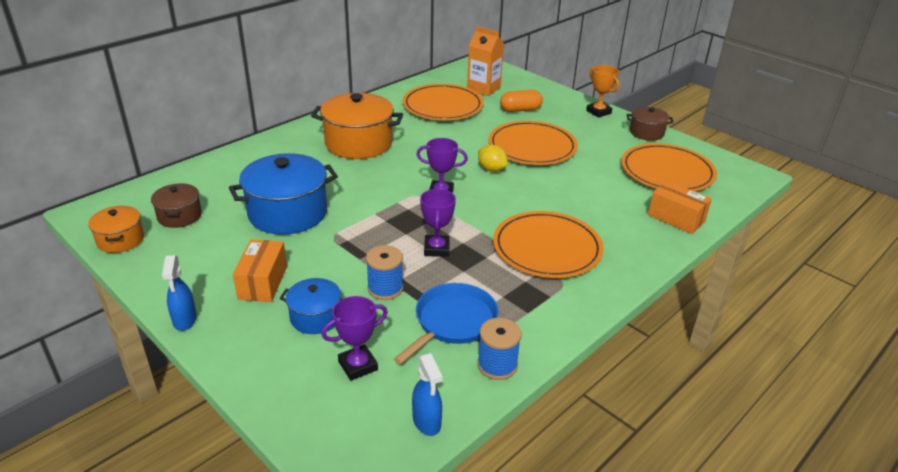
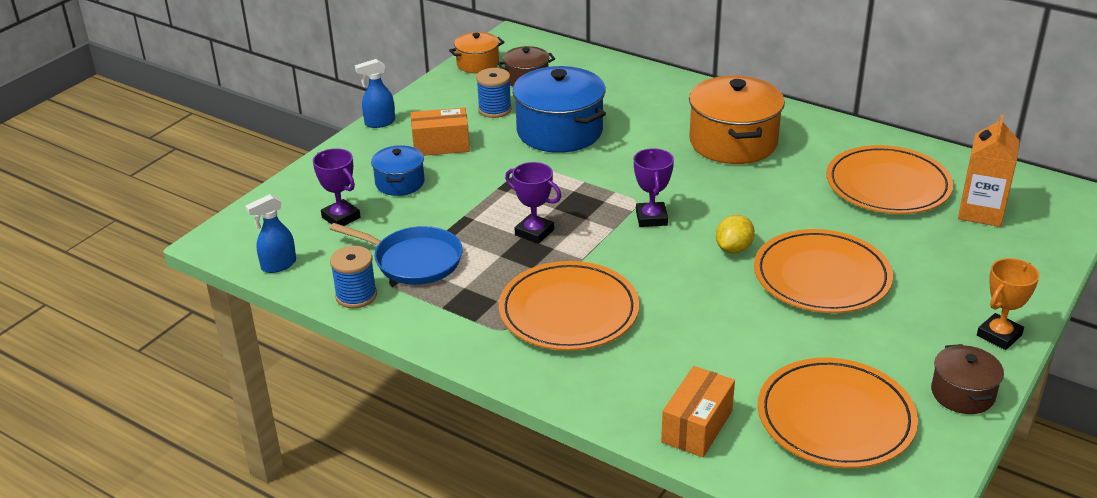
camera: 80 degrees right, 0 degrees up
(385, 288) = (454, 212): blue spool -> blue spool (494, 110)
(436, 249) = (534, 232): purple trophy -> purple trophy turned 45 degrees clockwise
(520, 110) = (936, 254): orange capsule -> none

